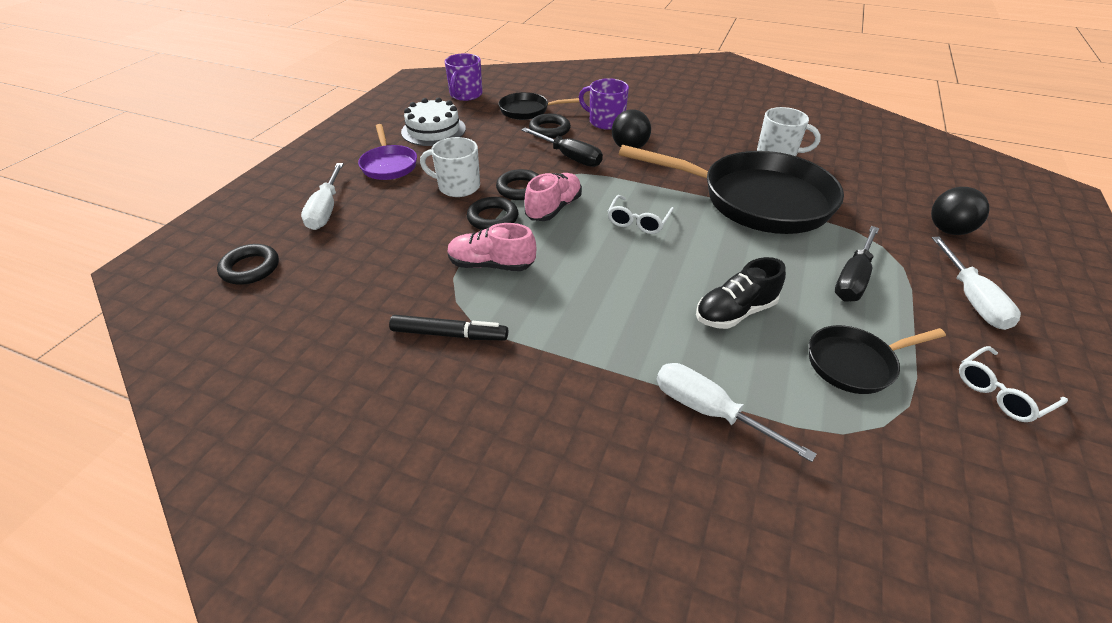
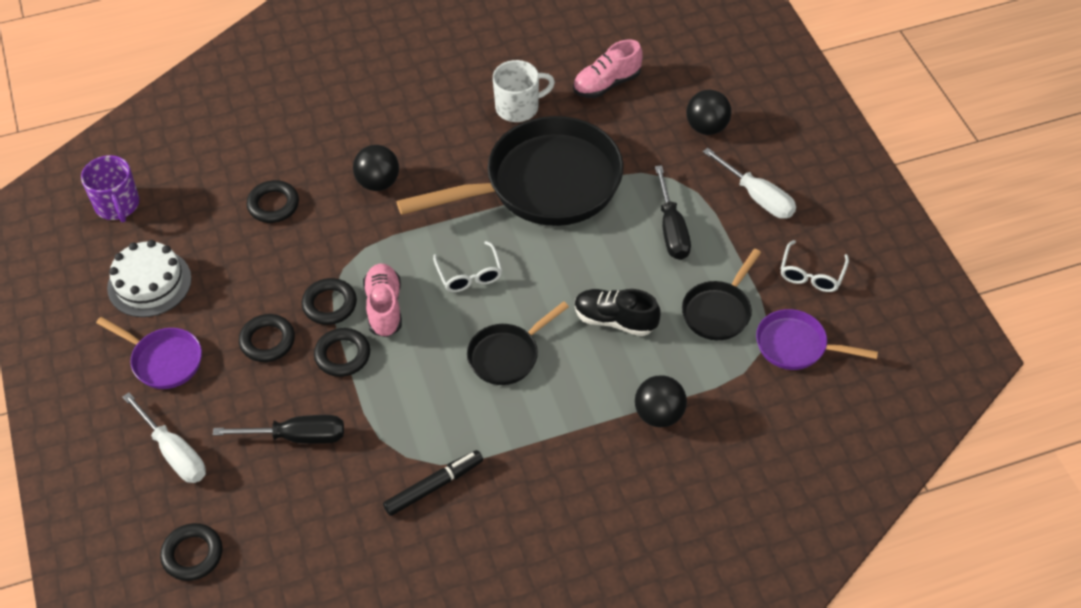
camera: 40 degrees left, 10 degrees up
(457, 186) = (267, 341): white mug -> black ring
(491, 265) = (396, 404): pink shoe -> pink shoe (606, 84)
(528, 110) = (219, 189): black pan -> black pan (507, 355)
(569, 157) = (333, 233): black screwdriver -> black screwdriver (297, 437)
(605, 121) = (318, 157): purple mug -> none
(710, 412) = (659, 415): white screwdriver -> black ball
(735, 312) = (615, 320): black shoe -> black shoe turned 90 degrees clockwise
(934, 447) = (796, 346): none -> purple pan

